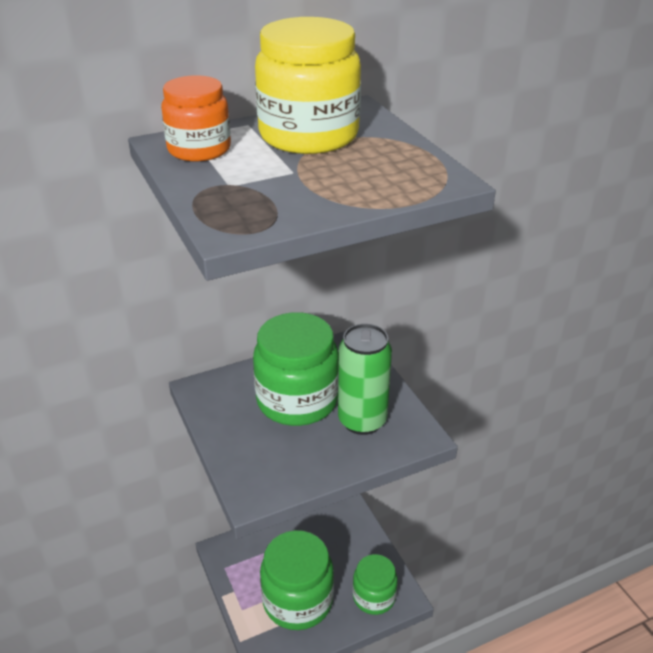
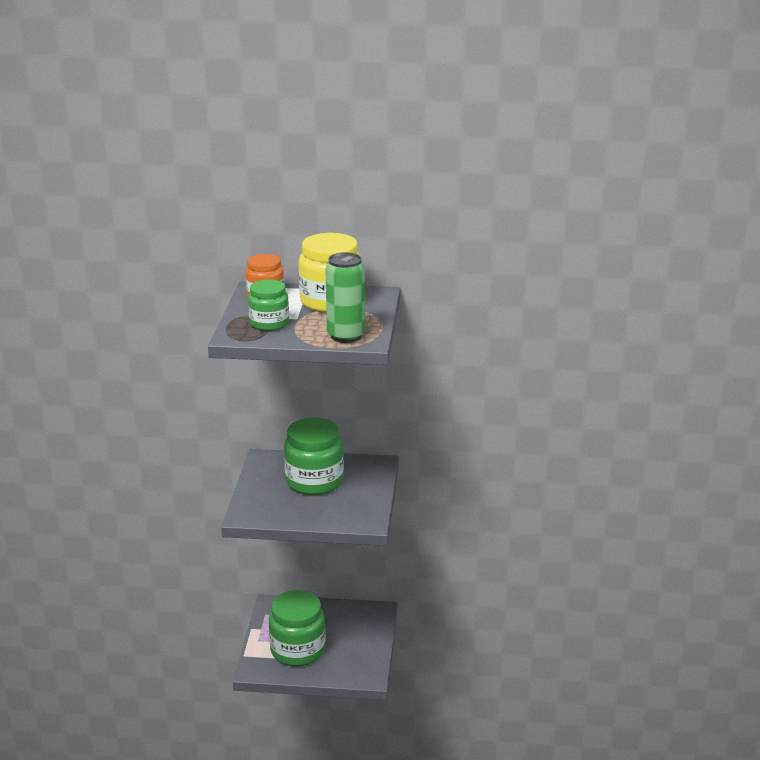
camera: 30 degrees right, 10 degrees down
(362, 421) = (342, 504): green can -> green can (346, 336)
(374, 597) = (350, 668): green jar -> green jar (269, 323)

